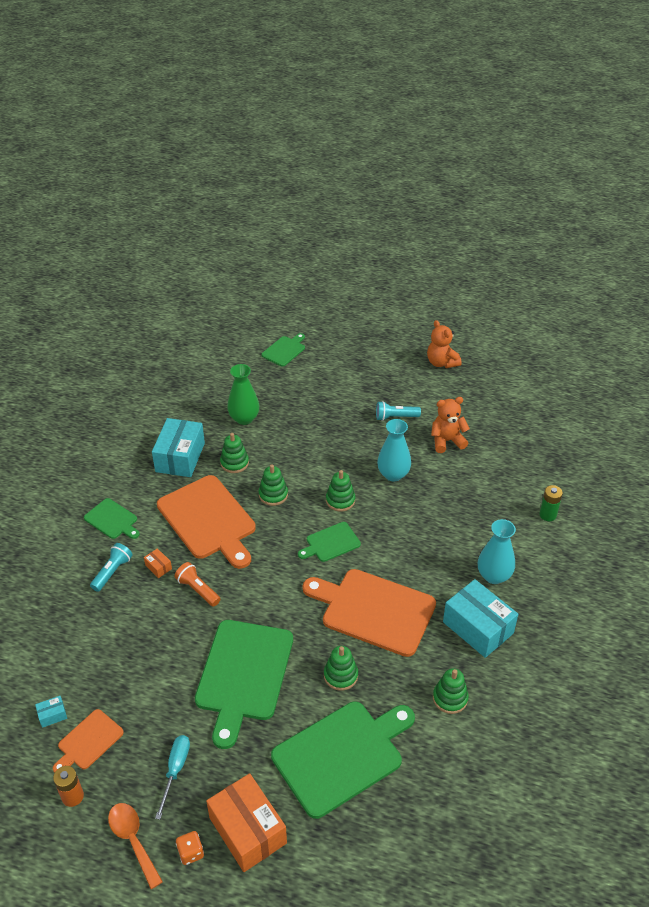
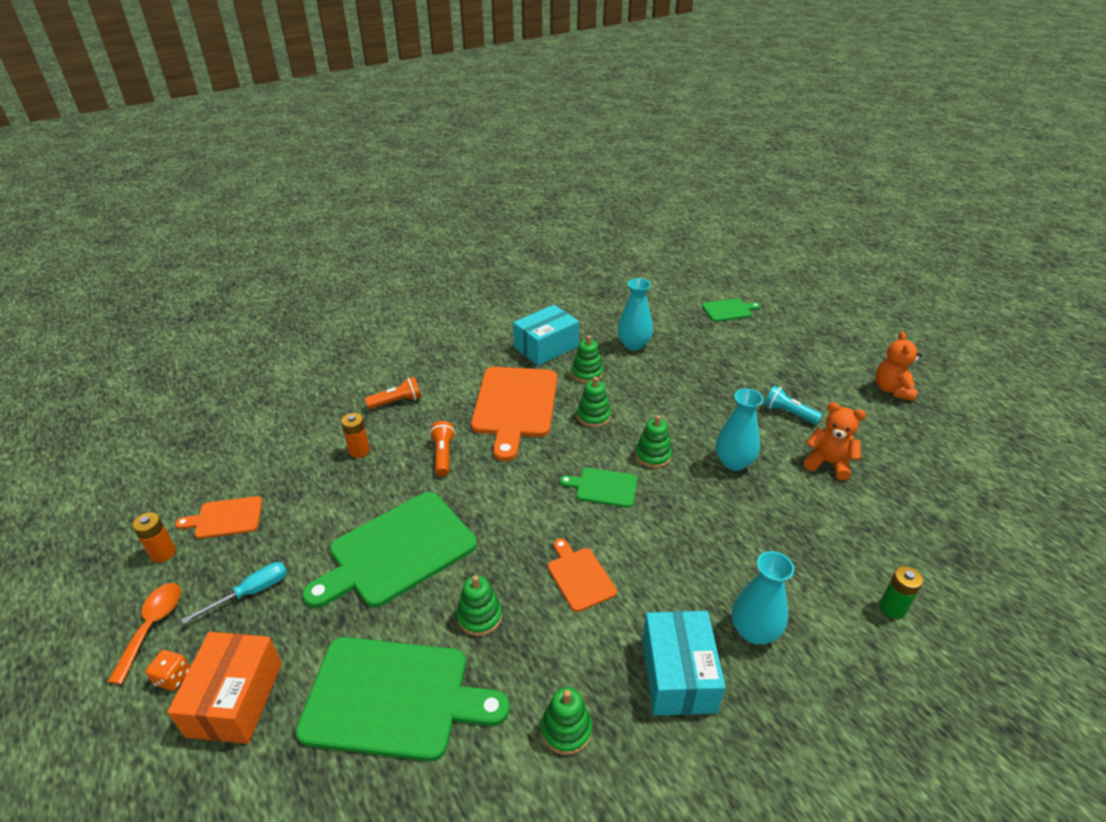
camera: 40 degrees right, 5 degrees down
(52, 715) = (229, 480): turquoise box -> none
(112, 520) = (442, 364): green cutting board -> none
(112, 572) = (397, 402): turquoise flashlight -> orange flashlight
(130, 627) = (359, 451): none -> orange battery
(158, 567) = (434, 418): orange box -> none
(244, 418) = (633, 344): green vase -> turquoise vase
(374, 610) = (579, 576): orange cutting board -> orange cutting board, size x0.50

